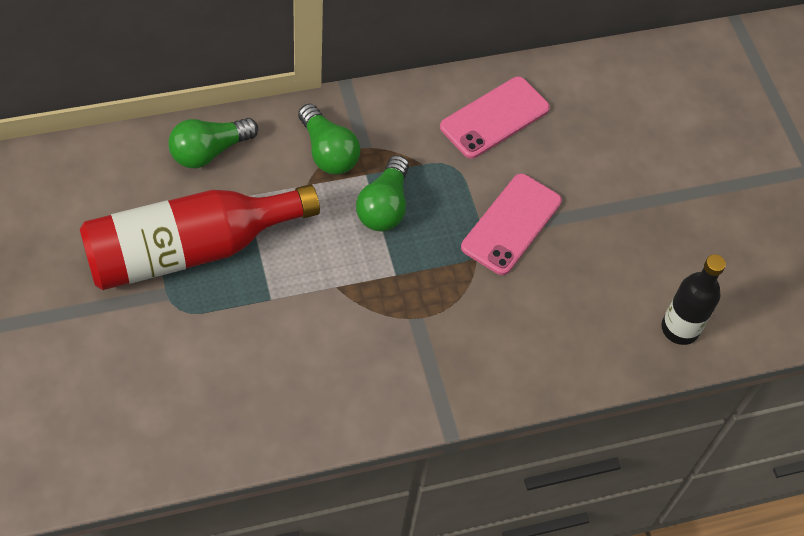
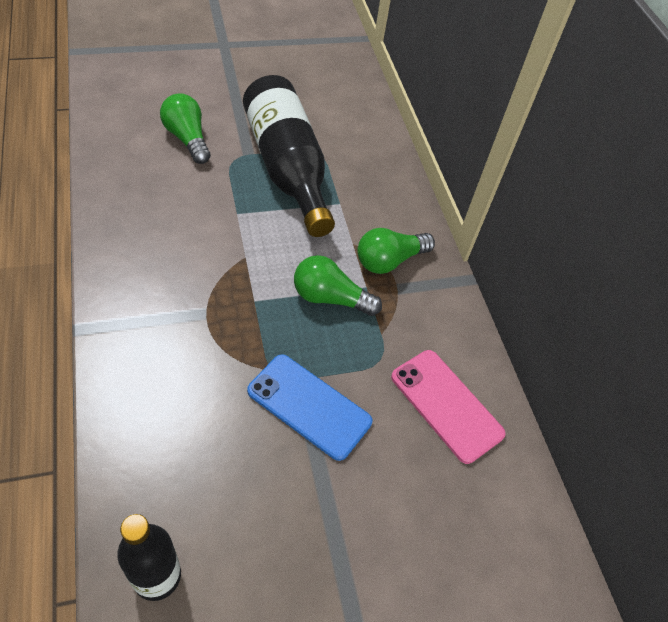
camera: 90 degrees right, 5 degrees down
(189, 250) = (287, 168): red bottle -> black bottle
(209, 151) = (383, 183): green light bulb -> green light bulb (187, 139)
(511, 224) = (309, 406): pink phone -> blue phone

